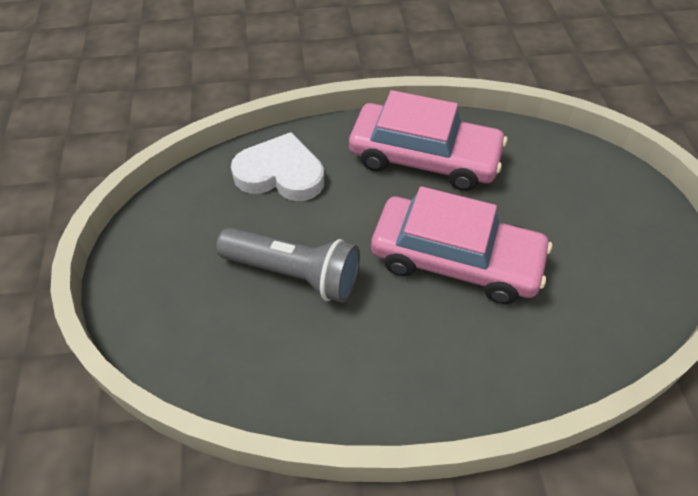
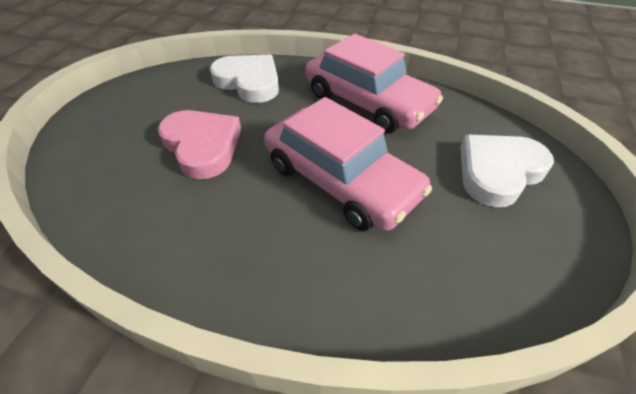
camera: 25 degrees right, 5 degrees down
(294, 274) = (202, 146): grey flashlight -> pink heart
(582, 198) = (498, 172): none -> white heart

